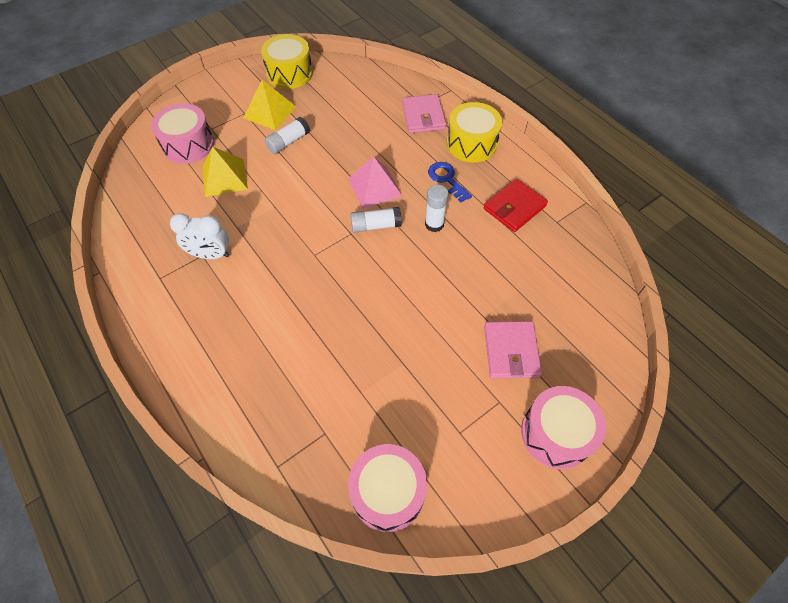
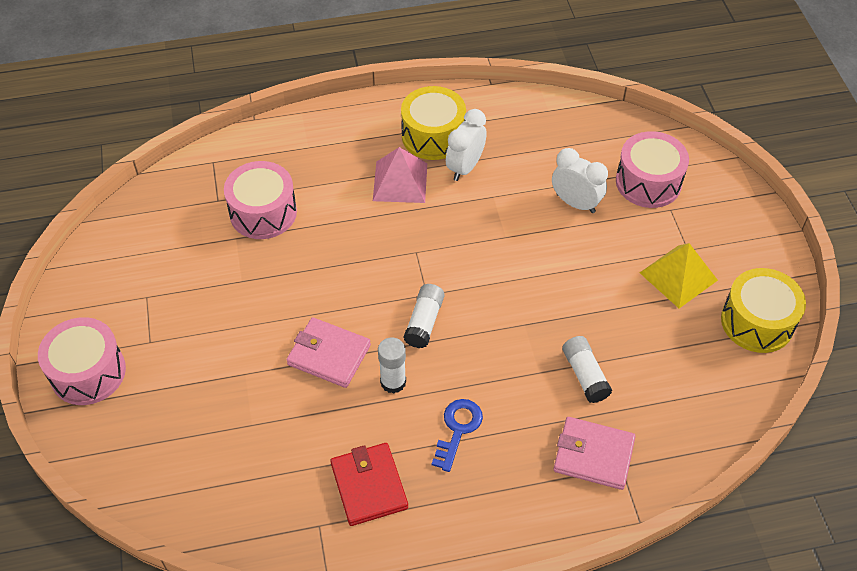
camera: 115 degrees right, 5 degrees down
(224, 177) = (575, 203): yellow pyramid -> white clock
(288, 142) = (609, 280): white glue stick -> white glue stick (585, 375)
(375, 187) = (485, 344): pink pyramid -> pink pyramid (400, 182)
(388, 492) = (138, 225): pink drum -> pink drum (263, 212)
(446, 179) = (458, 429): blue key -> blue key turned 60 degrees counterclockwise
(471, 144) = (509, 492): yellow drum -> yellow drum (433, 136)
(511, 351) = (190, 378): pink wallet -> pink wallet (329, 355)

